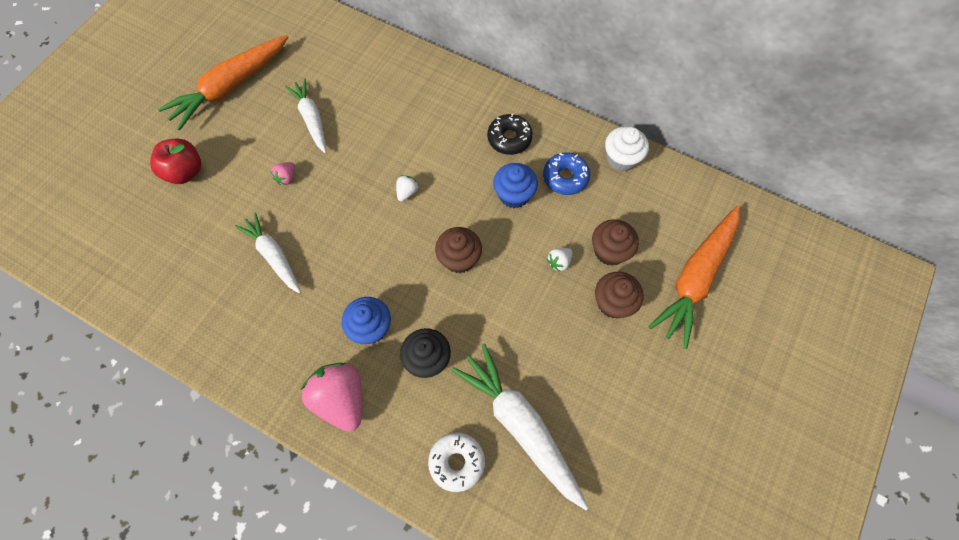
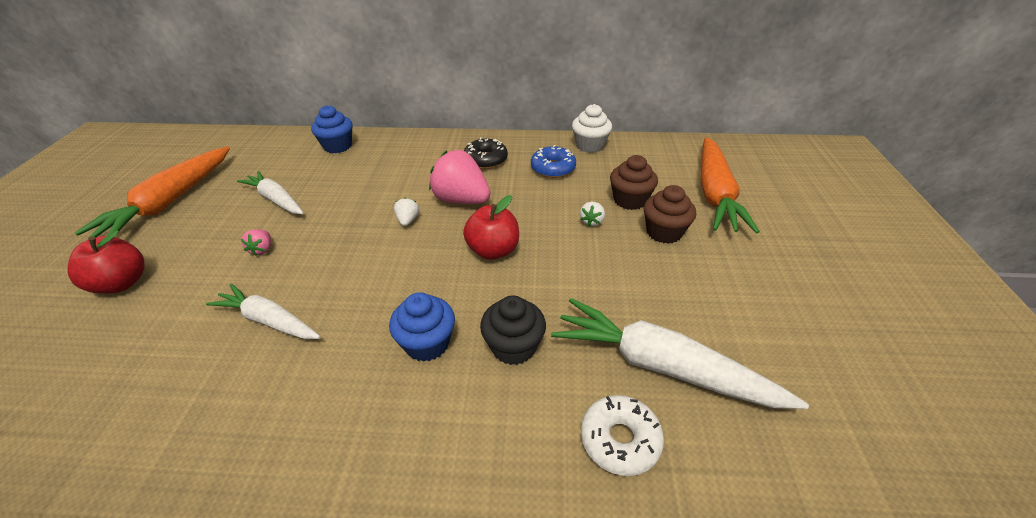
camera: 25 degrees left, 25 degrees down
(341, 399) = (426, 435): pink strawberry -> pink strawberry (461, 200)
(459, 258) = (493, 250): brown cupcake -> red apple
(514, 195) = (515, 191): blue cupcake -> blue cupcake (338, 146)

